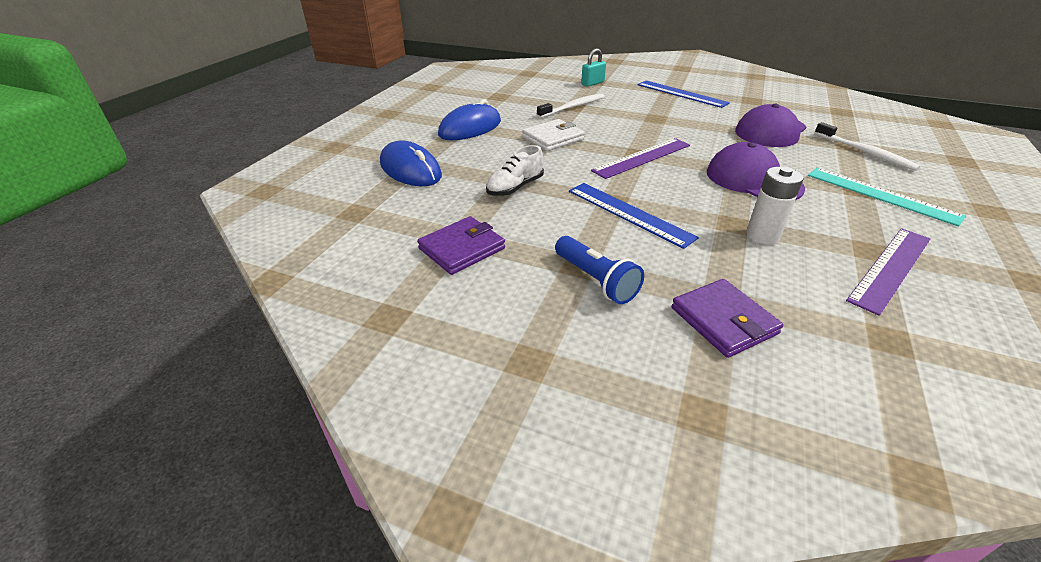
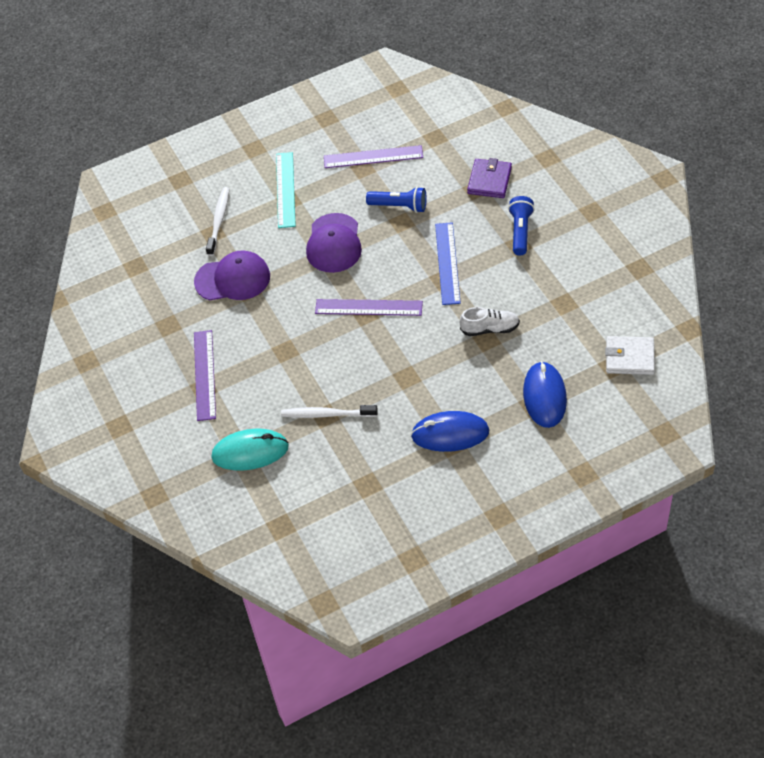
camera: 135 degrees left, 15 degrees up
(462, 248) = (569, 292): purple wallet -> none
(553, 138) = (401, 373): white wallet -> white wallet (629, 357)
(592, 83) = (250, 452): turquoise padlock -> turquoise mouse
(681, 94) = (204, 375): blue ruler -> purple ruler
(762, 235) = (399, 206): white battery -> blue flashlight

